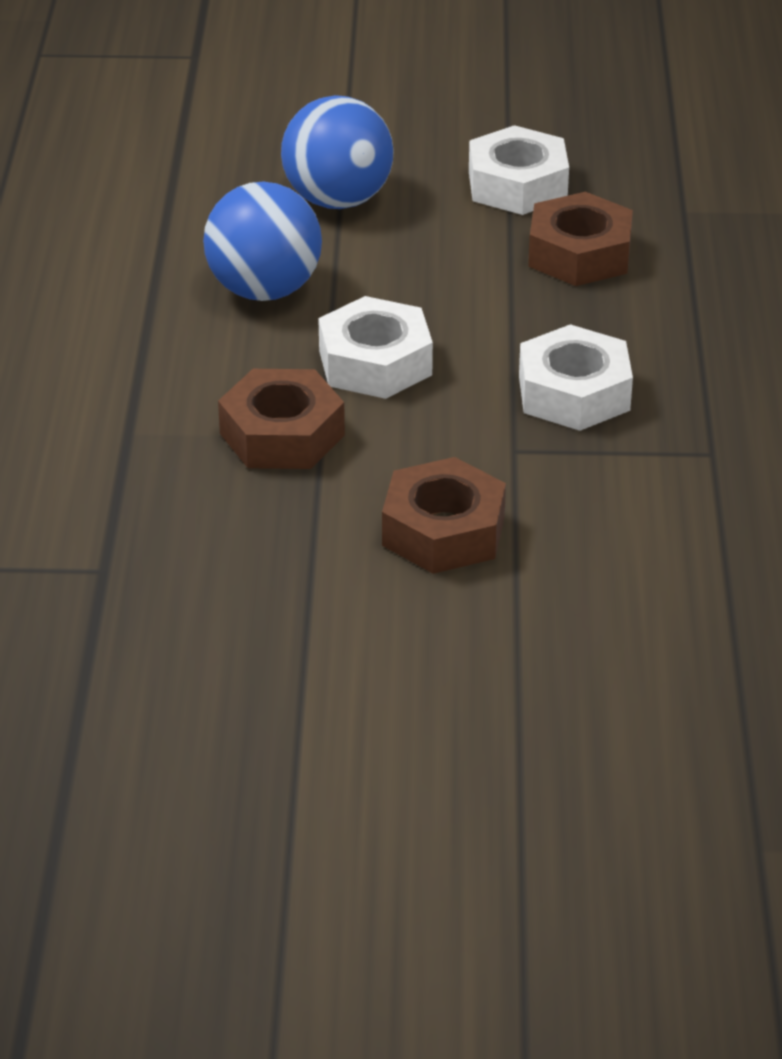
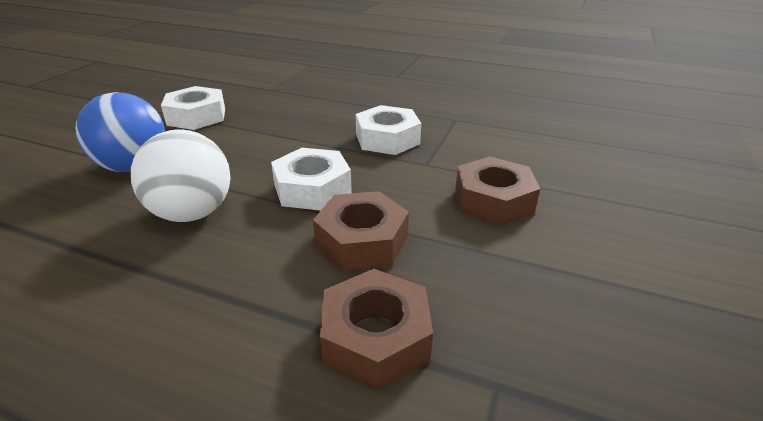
camera: 70 degrees left, 5 degrees down
(264, 290) = (192, 213): blue ball -> white ball
(579, 254) = (274, 115): brown nut -> brown nut (375, 337)

